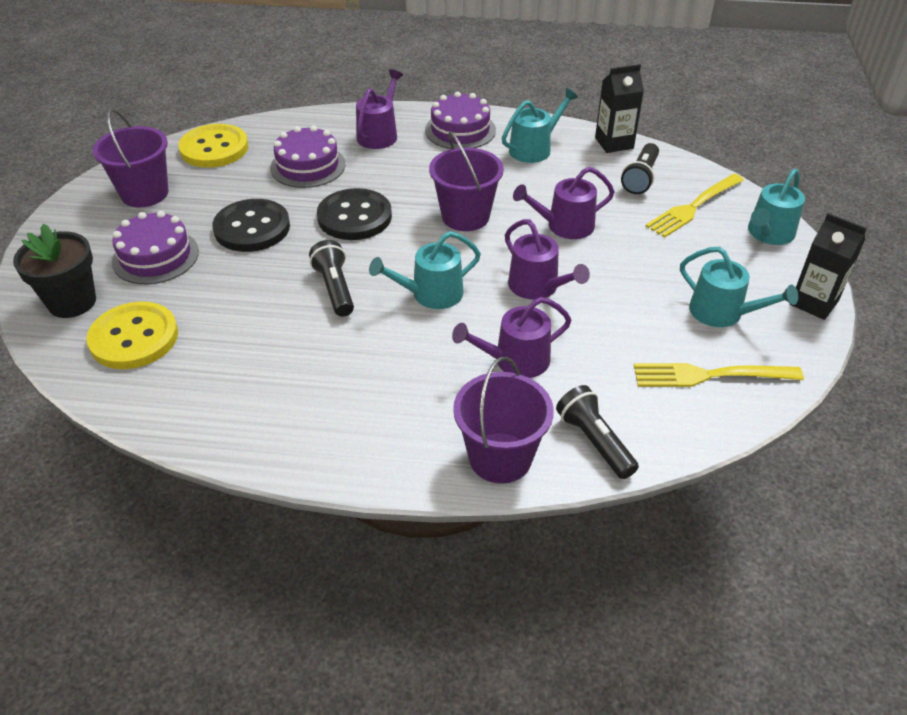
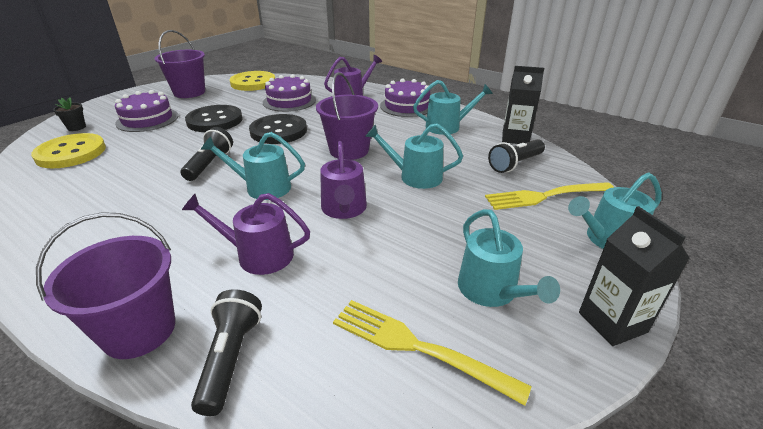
camera: 30 degrees right, 10 degrees down
(72, 302) = (76, 127): black flower pot -> black flower pot, size x0.52
(565, 226) = (415, 176): purple watering can -> turquoise watering can

